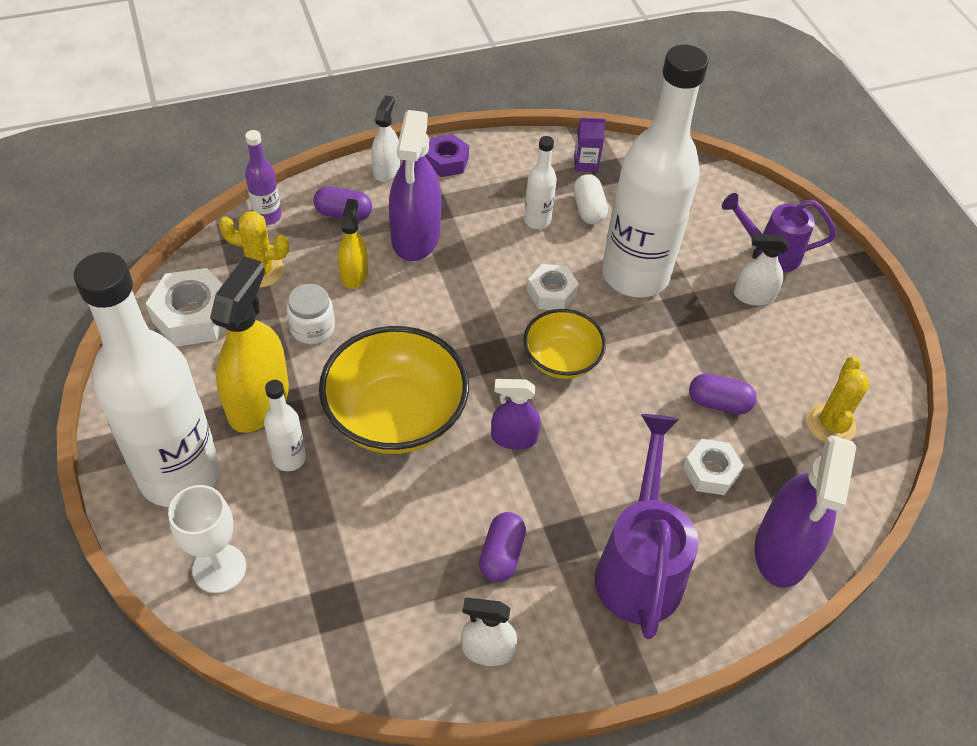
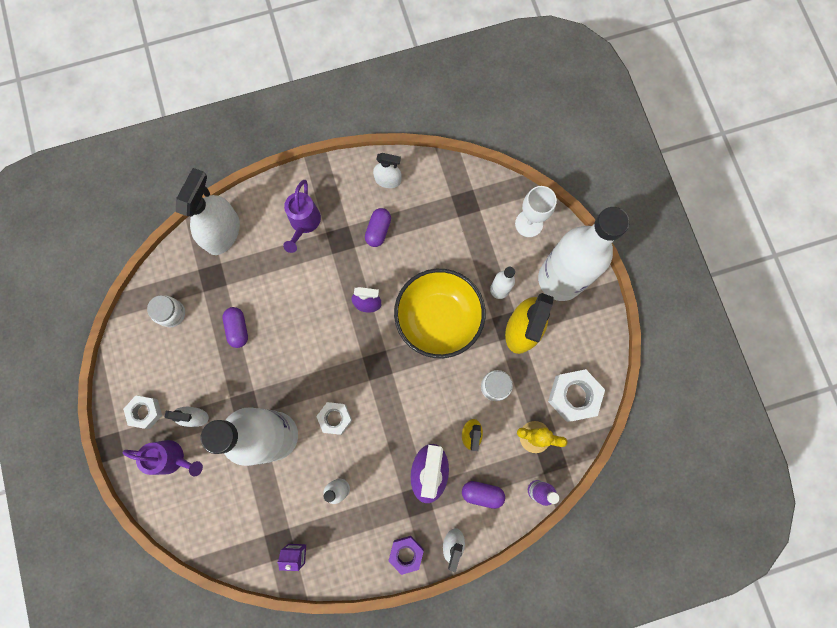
camera: 175 degrees left, 25 degrees up
(561, 360) = (333, 361): yellow bowl -> none
(588, 209) = (300, 501): white capsule -> none
(639, 566) = (304, 223): purple watering can -> purple watering can, size x0.65
(710, 472) = (253, 281): white nut -> white nut (145, 412)
(718, 403) = (238, 329): purple capsule -> purple capsule turned 60 degrees clockwise
(783, 549) = (222, 232): purple spray bottle -> white spray bottle
(830, 424) = (171, 313): yellow cactus -> white jar

